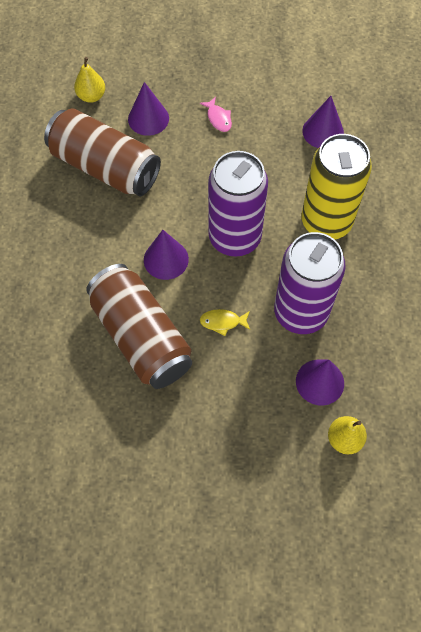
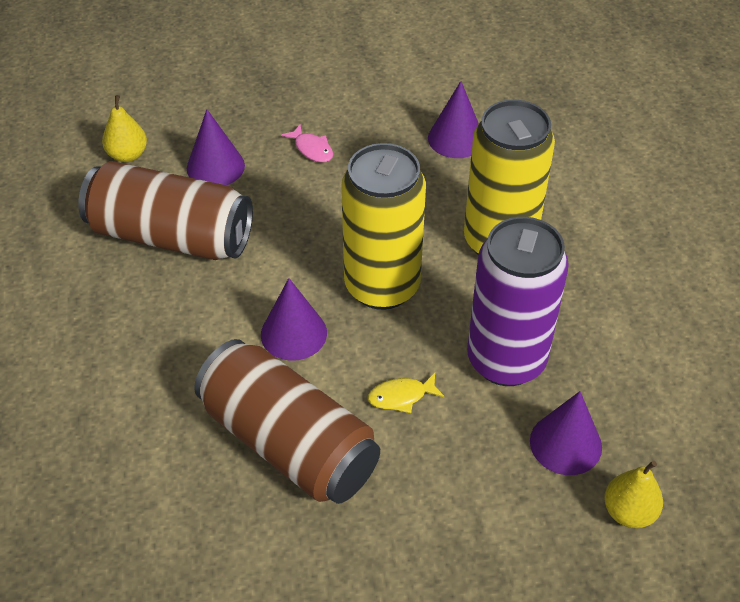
camera: 15 degrees left, 15 degrees down
(234, 238) = (382, 286): purple can -> yellow can

